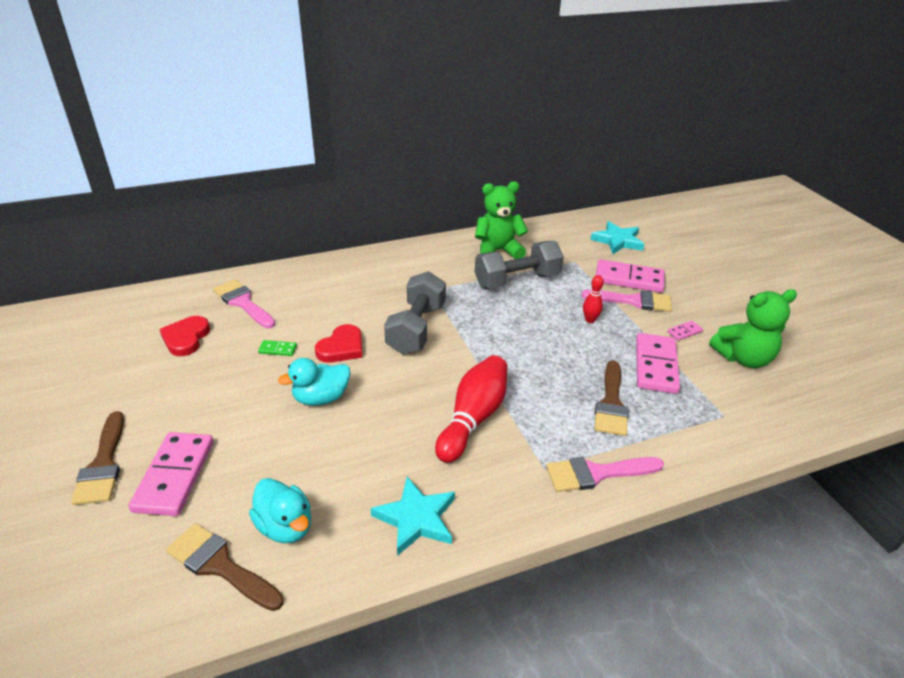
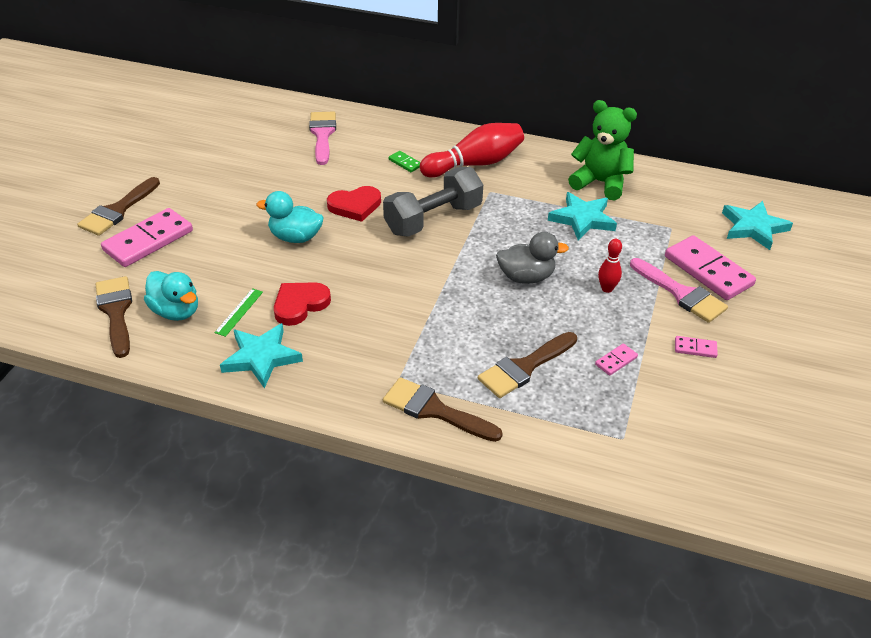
camera: 40 degrees right, 5 degrees up
(186, 338) = (253, 145): red heart -> red heart (300, 305)
(277, 349) = (306, 184): green domino -> green domino (405, 163)
(285, 526) = (176, 311): turquoise duck -> turquoise duck turned 45 degrees counterclockwise
(347, 490) = (239, 312): none -> green ruler
(473, 418) = (389, 313): red bowling pin -> red bowling pin (475, 164)
(517, 280) = (582, 219): grey dumbbell -> turquoise star
(532, 338) = (526, 277): none -> grey duck
(596, 473) = (434, 410): pink brush -> brown brush
(655, 365) = (616, 361): pink domino -> pink domino, size x0.44
(743, 358) = (725, 405): green teddy bear -> none

